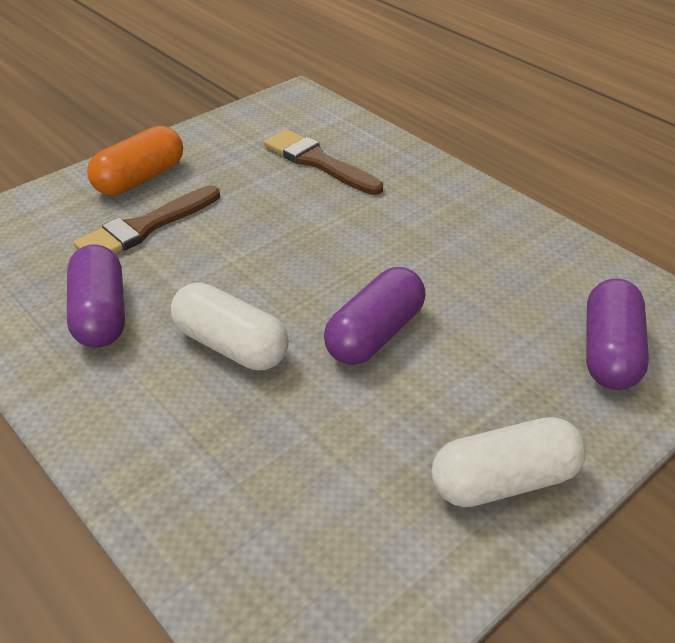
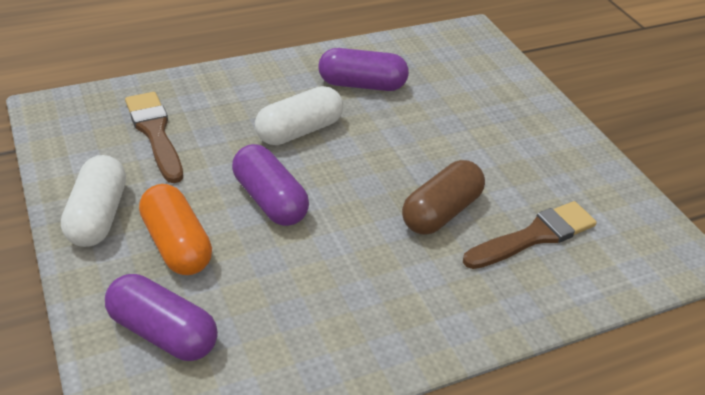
camera: 105 degrees right, 0 degrees up
(140, 178) = (532, 124): orange capsule -> orange capsule (177, 244)
(145, 227) = (457, 116): brown brush -> brown brush (155, 133)
(318, 215) = (441, 212): none -> brown capsule

